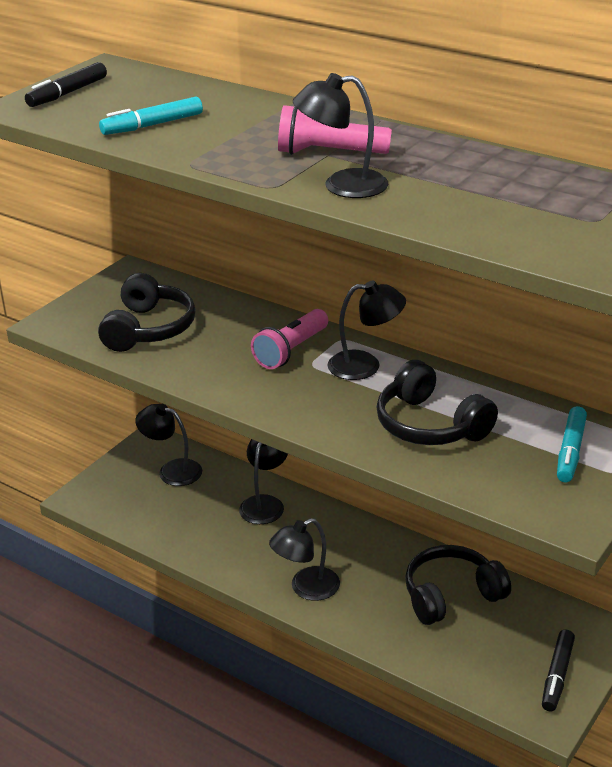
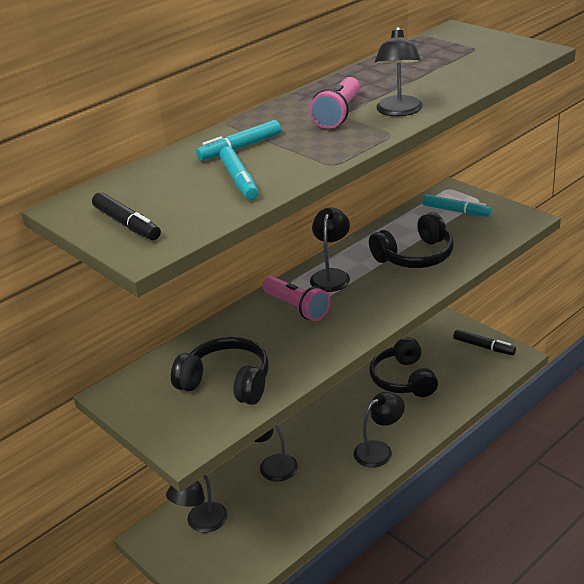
camera: 75 degrees left, 0 degrees up
(232, 115) = (240, 148): none -> turquoise marker
(306, 588) = (379, 450): black lamp -> black lamp turned 105 degrees counterclockwise

